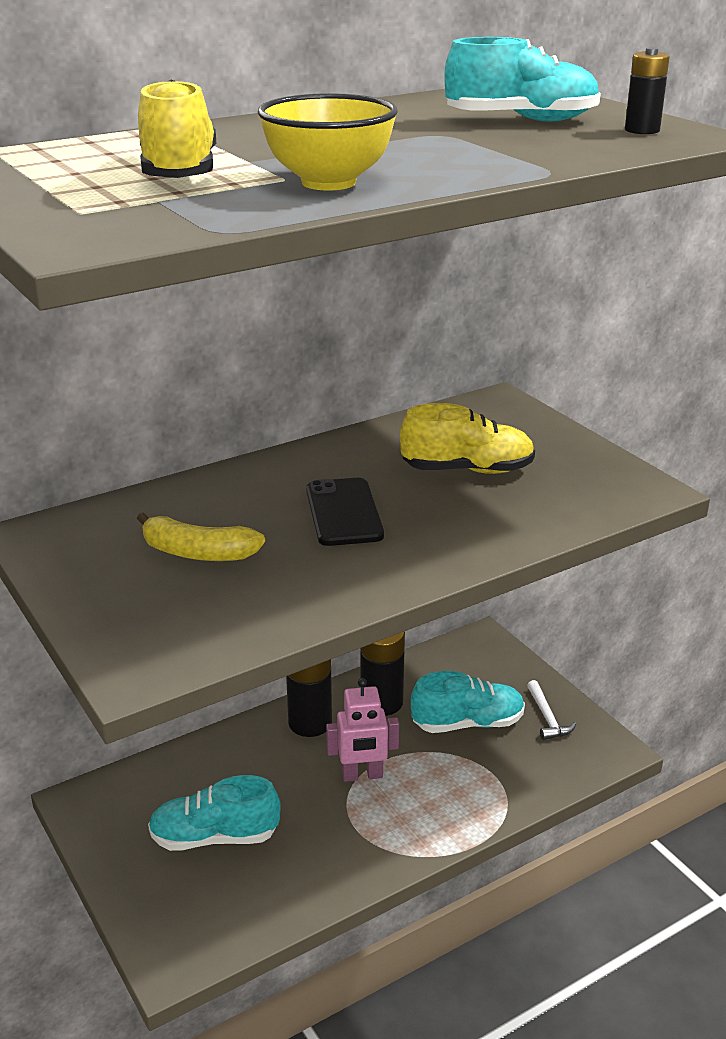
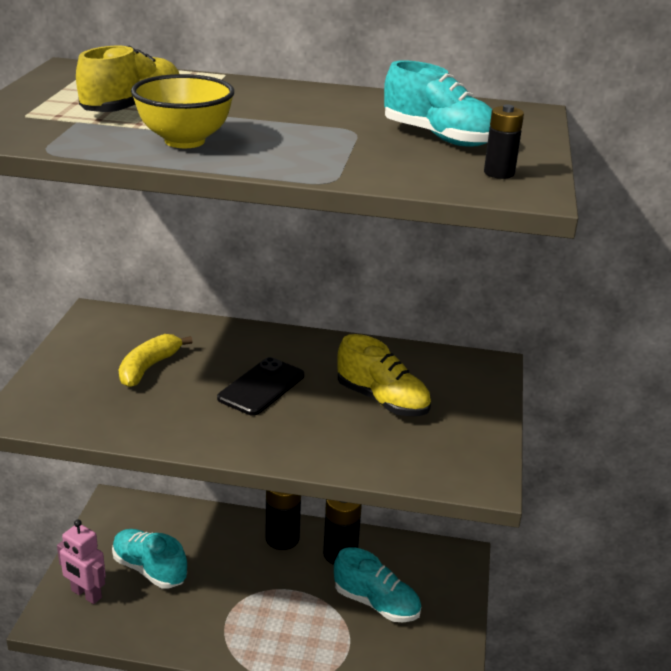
camera: 40 degrees right, 0 degrees up
(197, 553) = (148, 367): yellow banana -> yellow banana turned 60 degrees clockwise
(362, 775) = (270, 590): pink robot -> pink robot (86, 594)
(547, 717) = (435, 636): white hammer -> none

